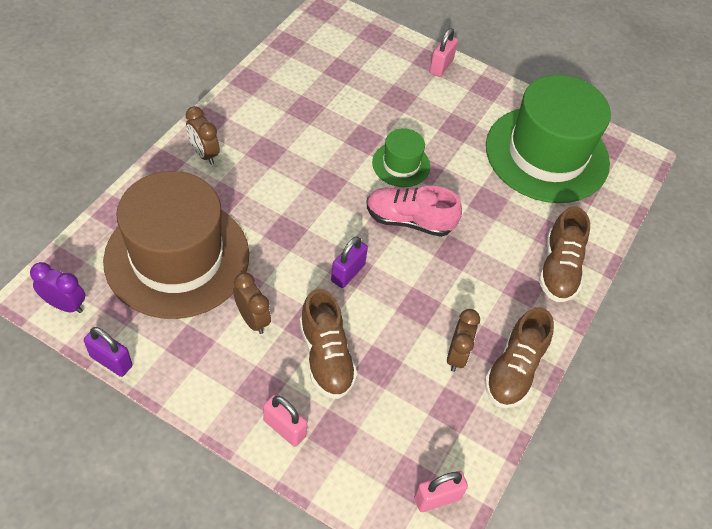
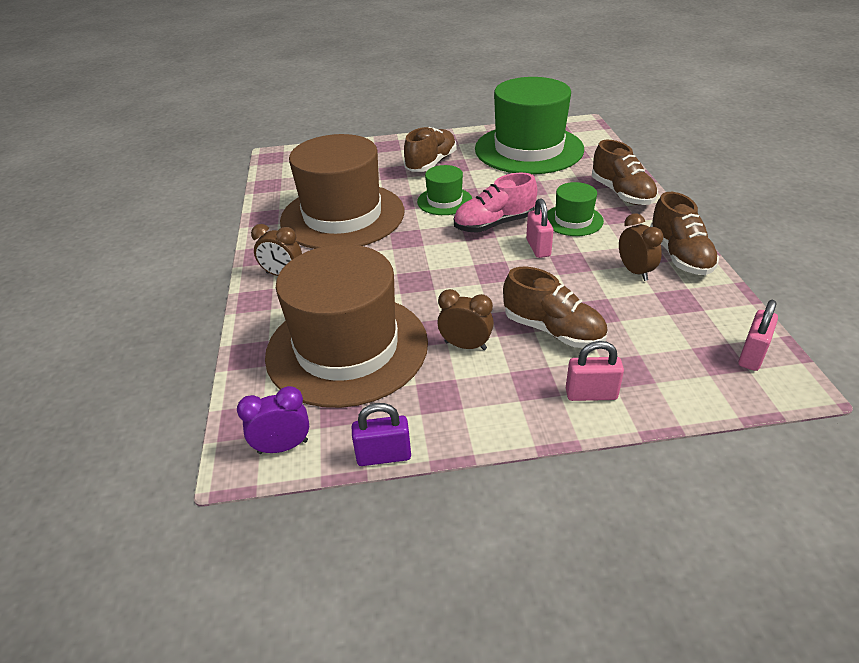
camera: 30 degrees left, 15 degrees down
(306, 122) = (342, 216): none -> brown hat
(348, 273) = (495, 275): purple padlock -> none
(441, 66) = (399, 144): pink padlock -> pink padlock (538, 248)
(441, 110) = (431, 163): none -> brown shoe
(477, 265) = (573, 220): none -> green hat

